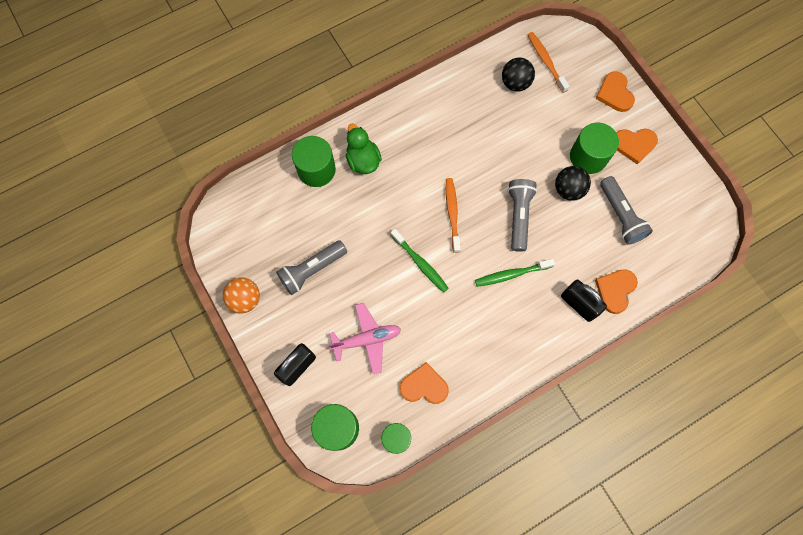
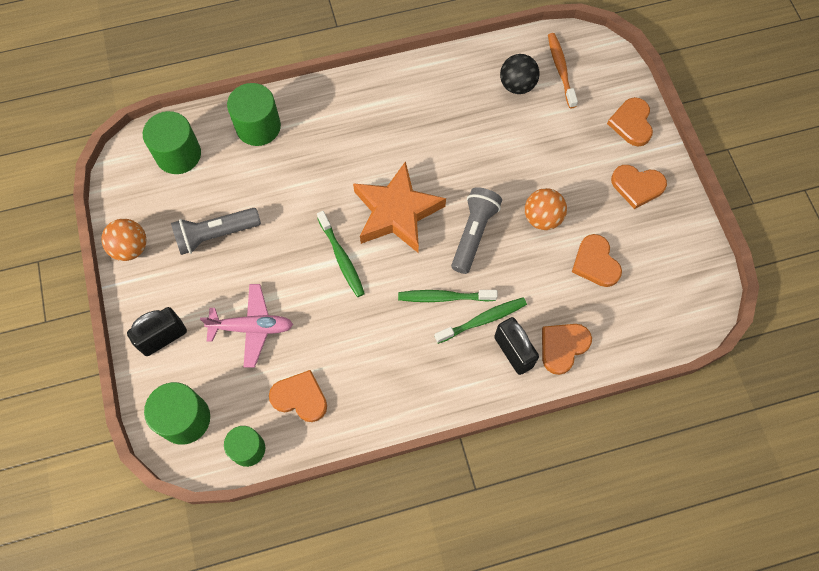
camera: 15 degrees right, 5 degrees down
(363, 160) = (314, 129): green duck -> none
(452, 214) = (396, 212): orange toothbrush -> orange star
(547, 285) = (482, 320): none -> green toothbrush
(568, 189) = (542, 218): black ball -> orange ball
(588, 157) = (577, 187): green cylinder -> green cylinder (178, 154)
(620, 216) = (595, 263): grey flashlight -> orange heart

